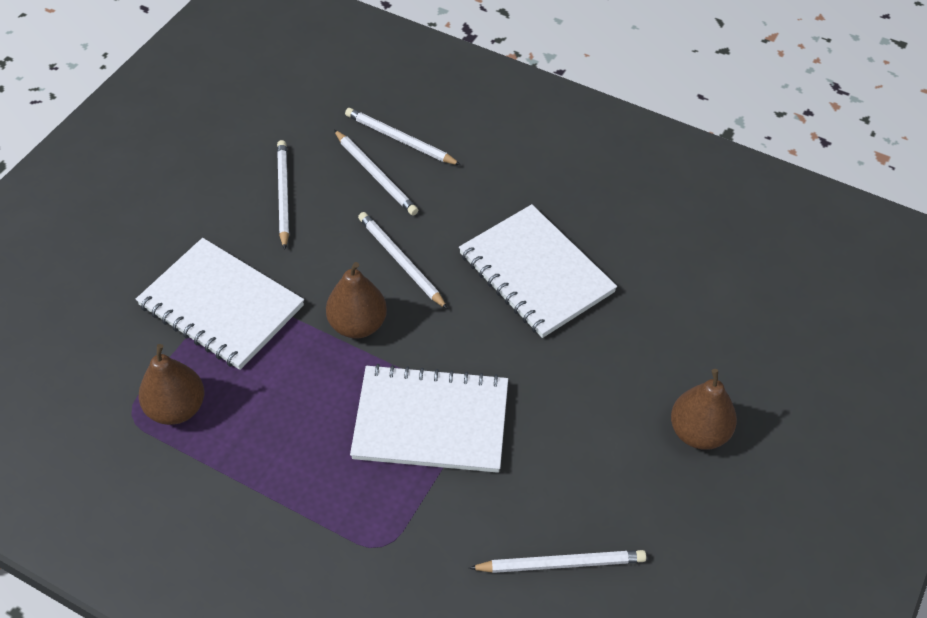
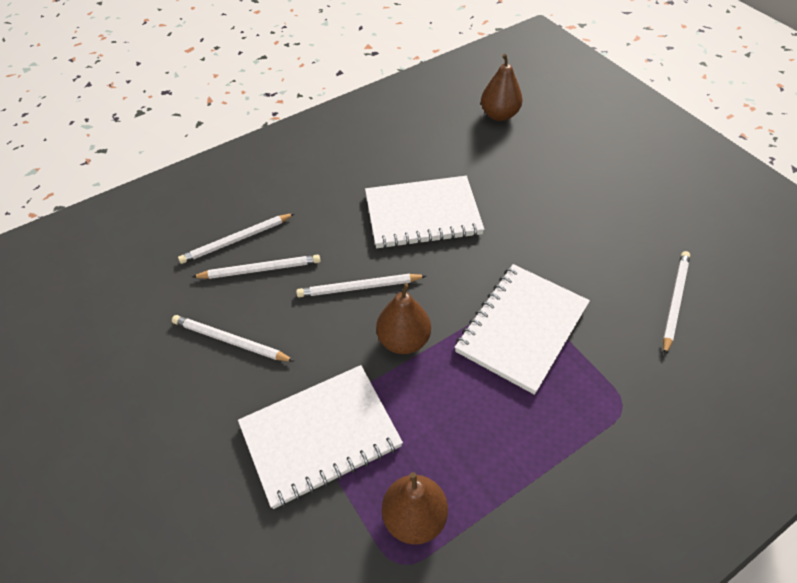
camera: 60 degrees left, 0 degrees up
(698, 432) = (598, 190): brown pear -> brown pear (499, 115)

